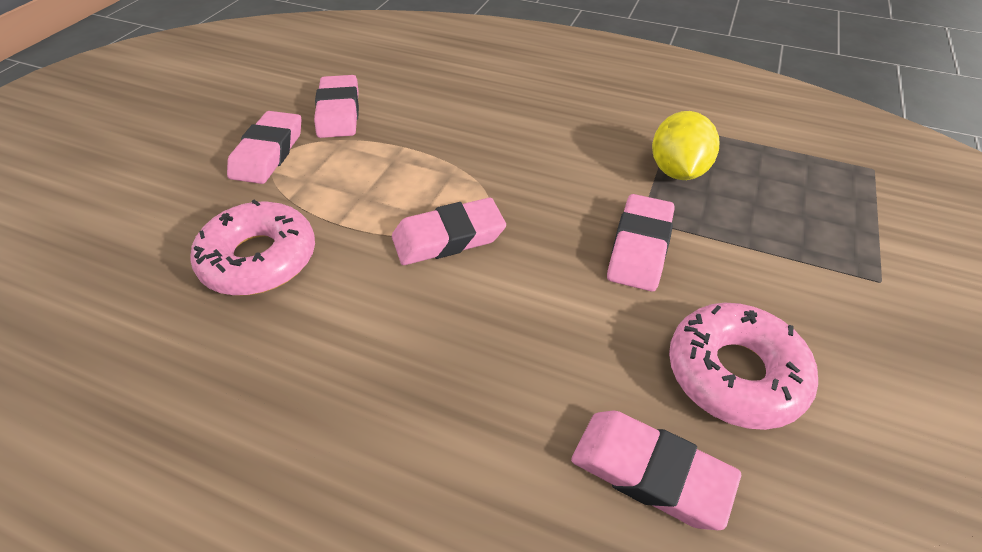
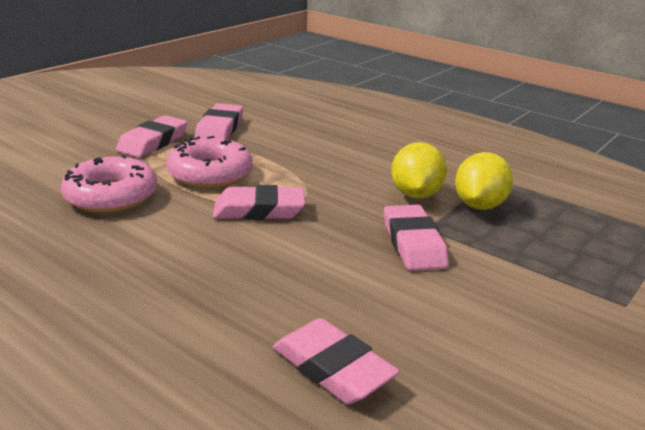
camera: 15 degrees right, 20 degrees down
(605, 170) = (415, 195): none -> yellow lemon
(639, 247) = (413, 243): pink eraser -> pink eraser turned 45 degrees counterclockwise
(734, 373) = (445, 330): pink donut -> pink donut (210, 174)

